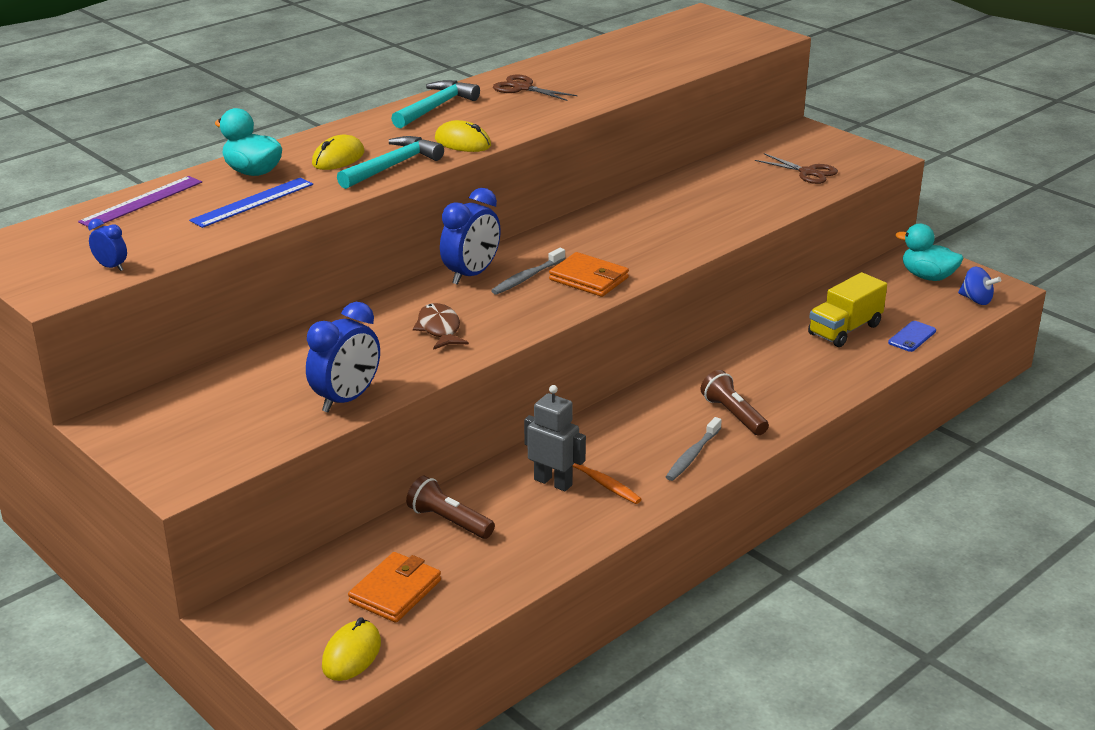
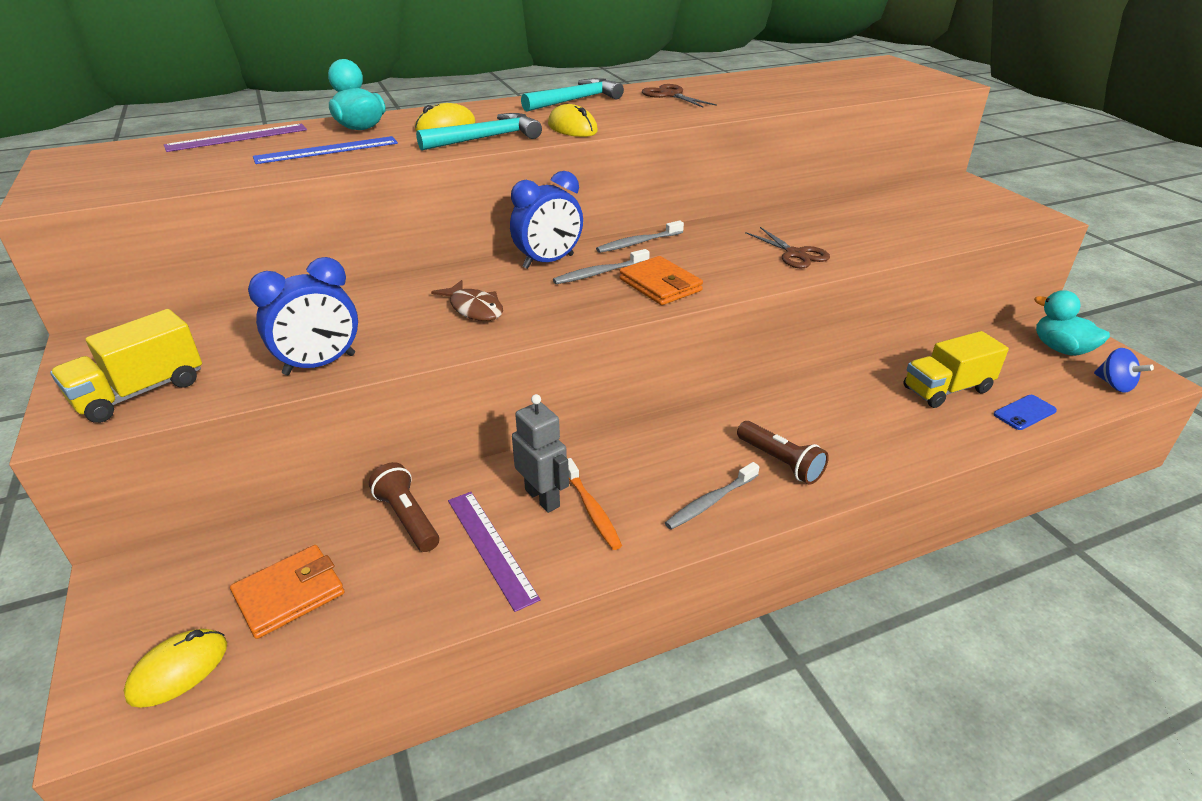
camera: 20 degrees right, 5 degrees up
(111, 267) = (131, 184): blue clock -> none
(210, 450) = (140, 392): none -> yellow truck
(439, 329) = (474, 309): brown fish -> brown fish turned 135 degrees clockwise
(535, 525) = (491, 547): none -> purple ruler
(541, 242) = (638, 243): none -> grey toothbrush
(733, 415) = (780, 462): brown flashlight -> brown flashlight turned 150 degrees clockwise
(808, 172) = (950, 219): brown scissors -> brown scissors (795, 254)

